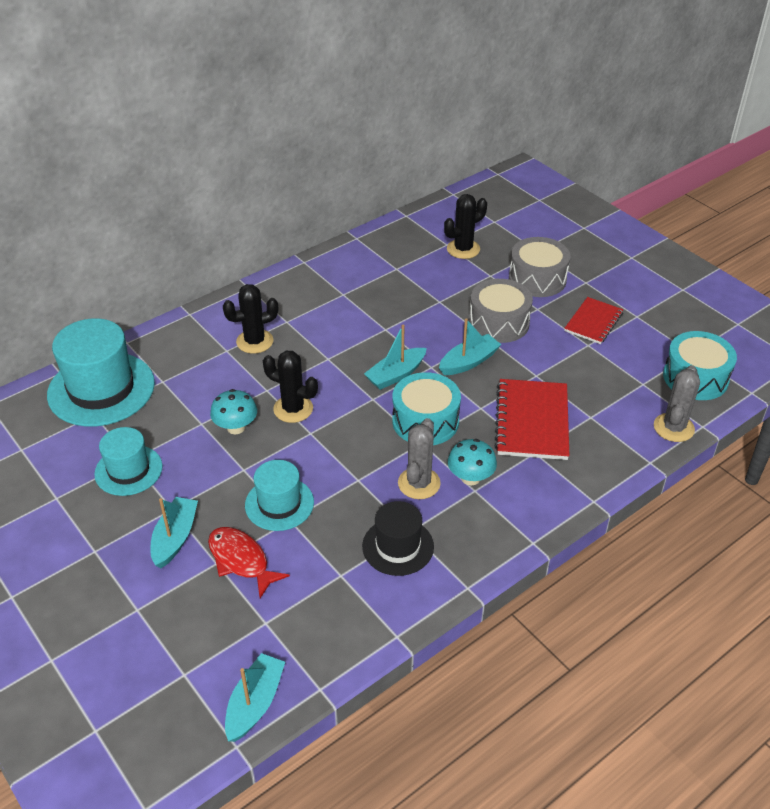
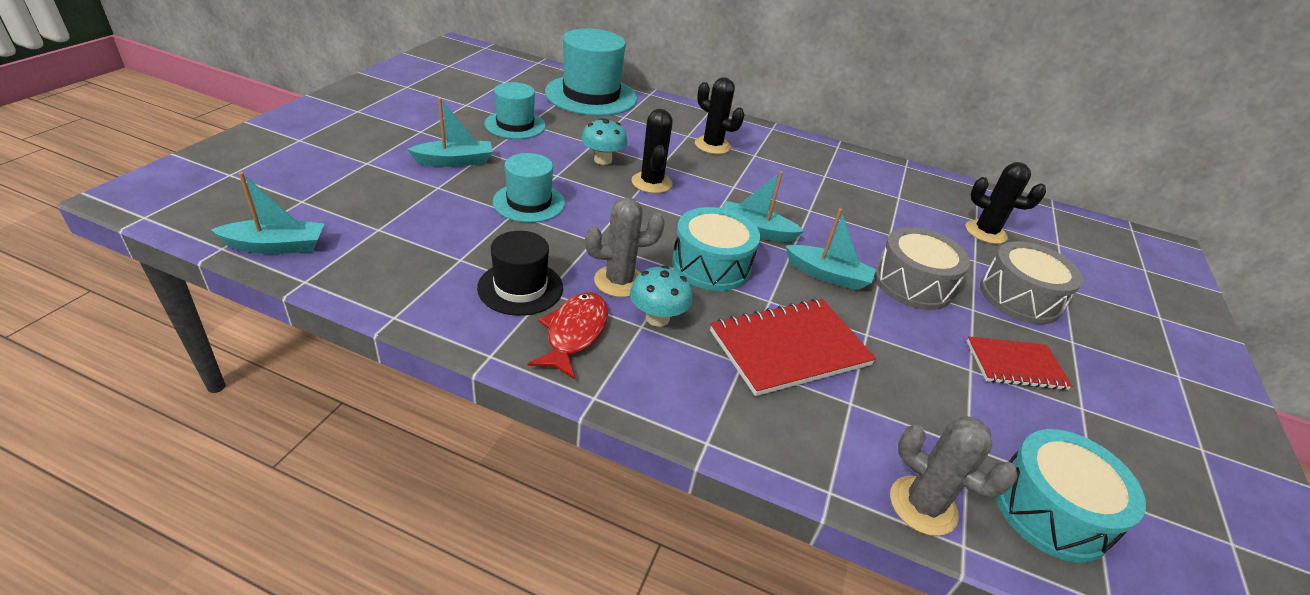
camera: 55 degrees right, 5 degrees down
(241, 560) = (447, 198): red fish -> red fish (574, 333)
(673, 428) = (923, 505): grey cactus -> grey cactus turned 45 degrees clockwise

